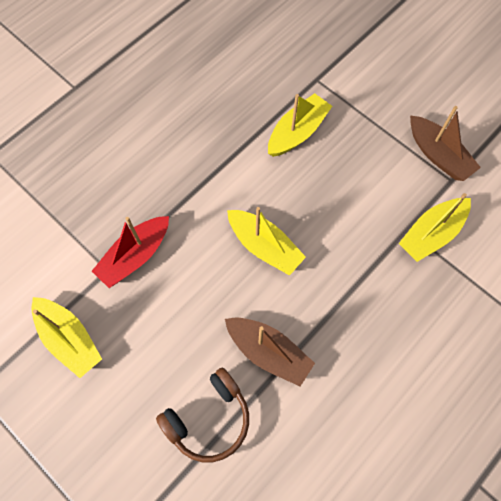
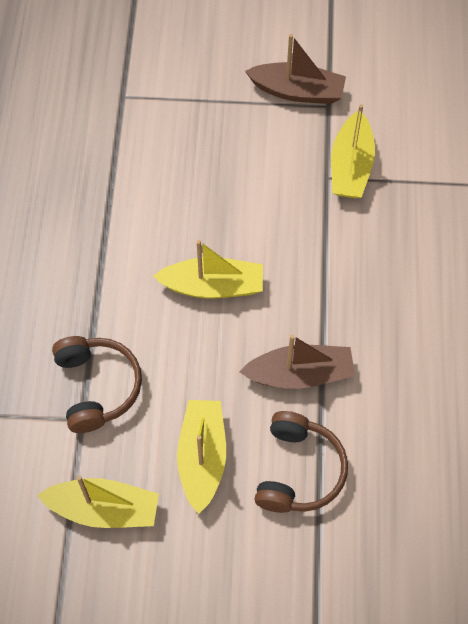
camera: 40 degrees left, 5 degrees down
(135, 256) = (97, 387): red boat -> brown headphones
(297, 132) = (149, 160): yellow boat -> yellow boat (202, 457)

